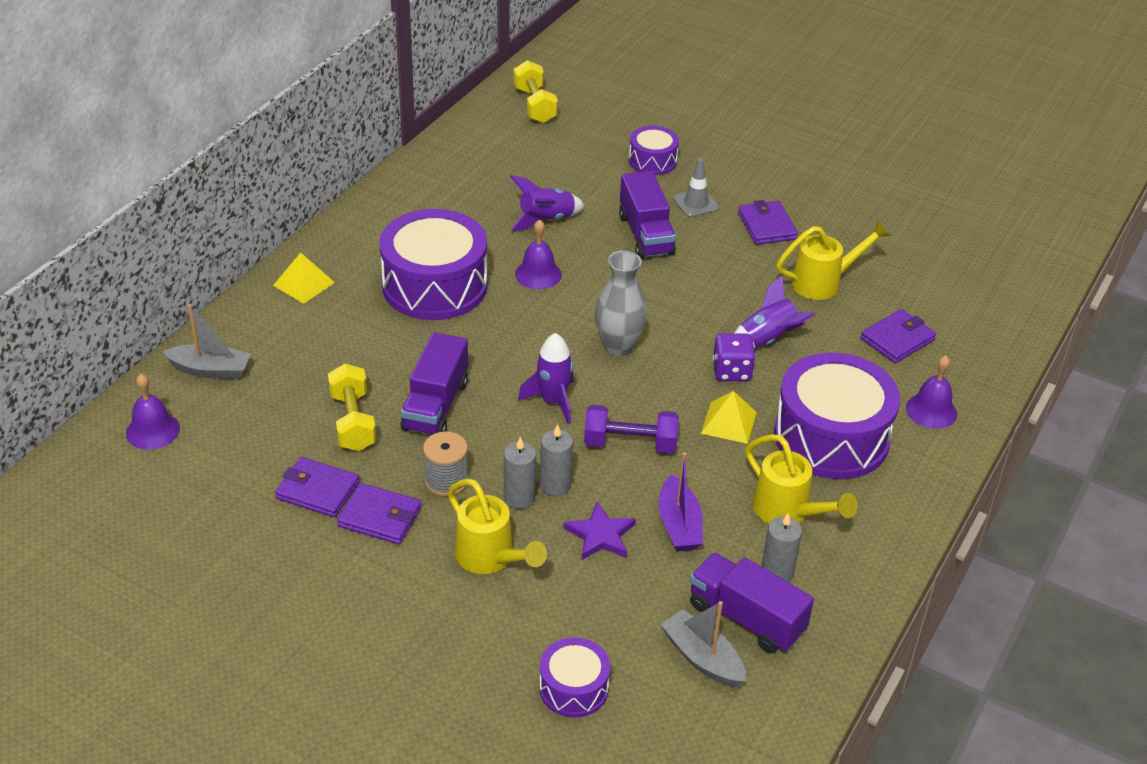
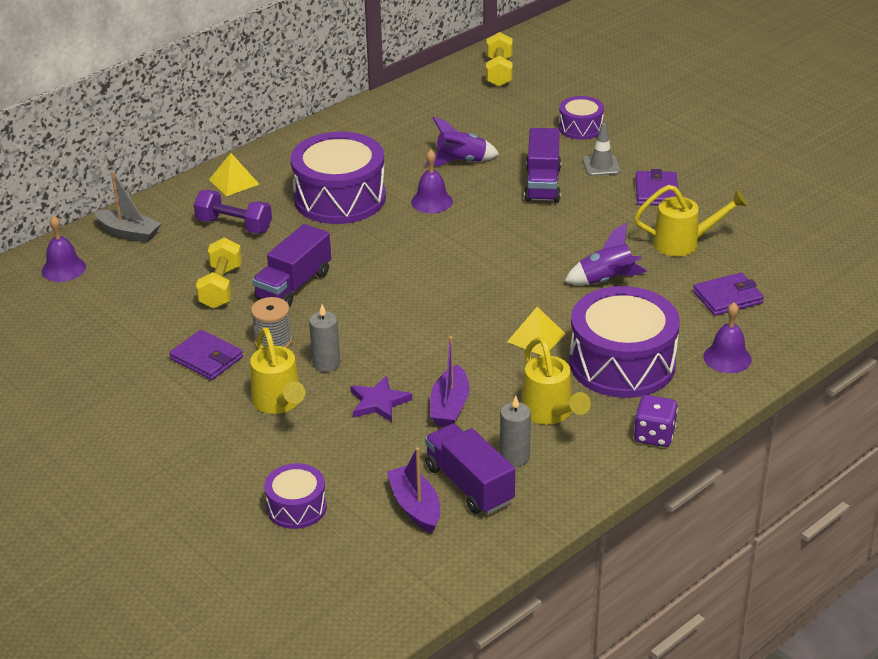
camera: 20 degrees right, 5 degrees down
(318, 490) = (168, 331): purple wallet -> none
(553, 401) = (393, 298): purple rocket -> none
(555, 485) = (361, 359): grey candle -> none
(618, 346) = (471, 265): grey vase -> none
(630, 444) = (441, 340): purple dumbbell -> purple dumbbell (234, 225)
(702, 658) = (415, 507): grey boat -> purple boat
(731, 371) = (560, 299): purple dice -> purple dice (654, 435)

